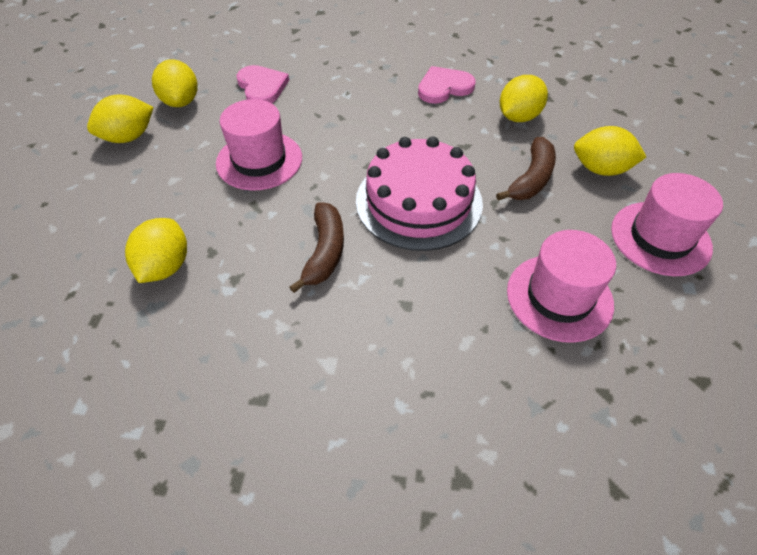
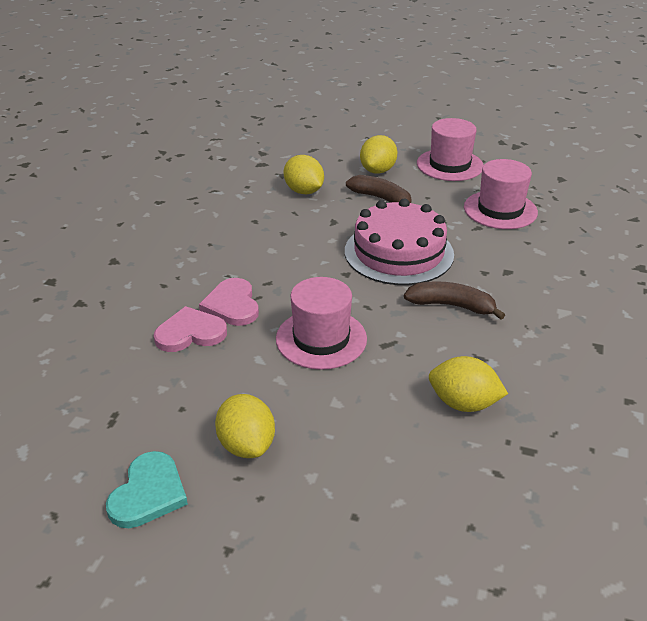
camera: 80 degrees left, 15 degrees down
(90, 101) = (148, 493): none -> turquoise heart
(181, 101) = (190, 400): yellow lemon -> none
(444, 87) = (245, 220): pink heart -> pink heart (232, 305)

